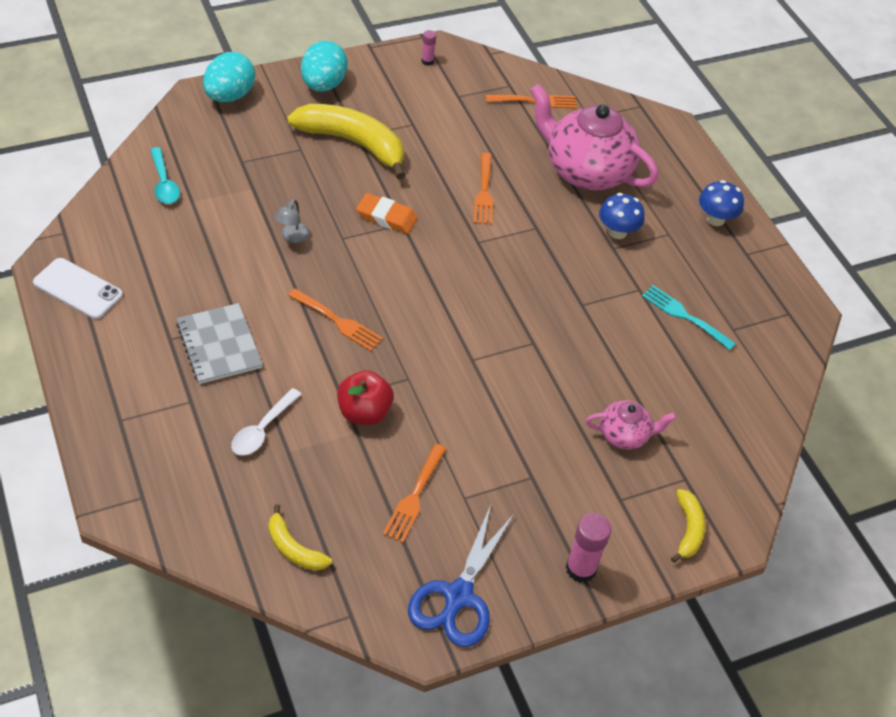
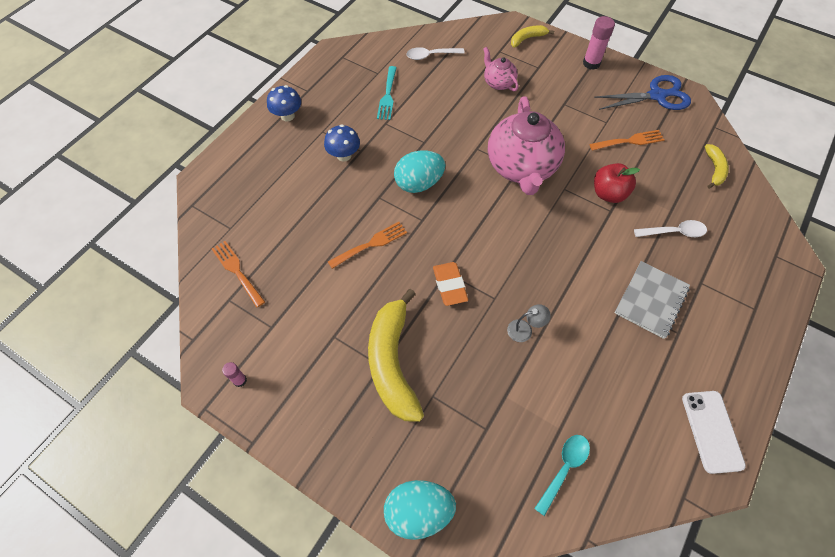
camera: 120 degrees left, 10 degrees up
(323, 85) = (338, 441): turquoise egg -> turquoise egg (419, 183)
(338, 321) = (563, 250): orange fork -> none
(586, 171) = (296, 200): pink teapot -> pink teapot (521, 167)
(729, 399) = (430, 55): none -> white spoon

